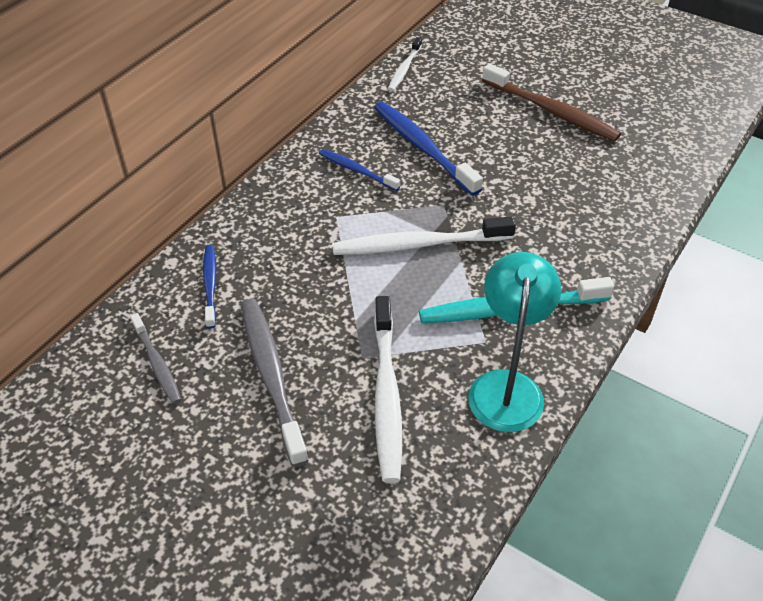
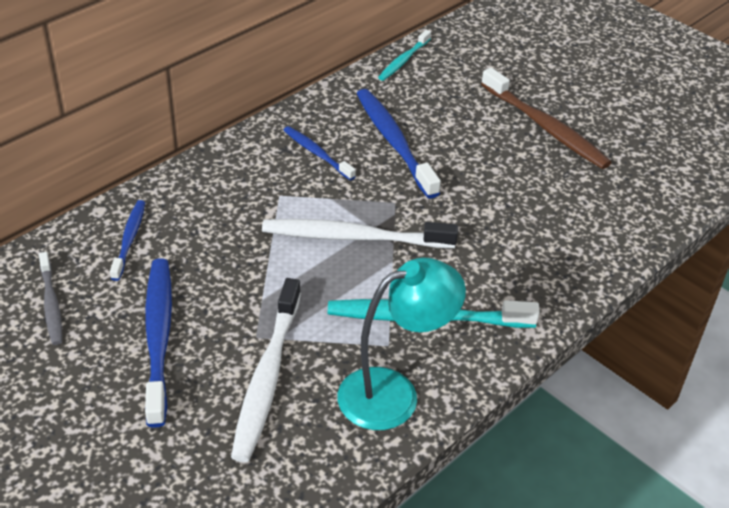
camera: 10 degrees right, 5 degrees down
(271, 376) = (158, 337): grey toothbrush -> blue toothbrush
(404, 69) = (403, 60): white toothbrush -> turquoise toothbrush
(506, 387) = (394, 393): turquoise lamp -> turquoise lamp turned 45 degrees clockwise

